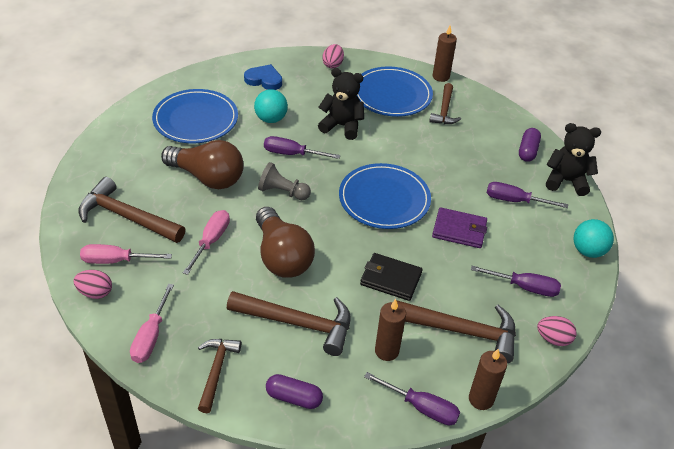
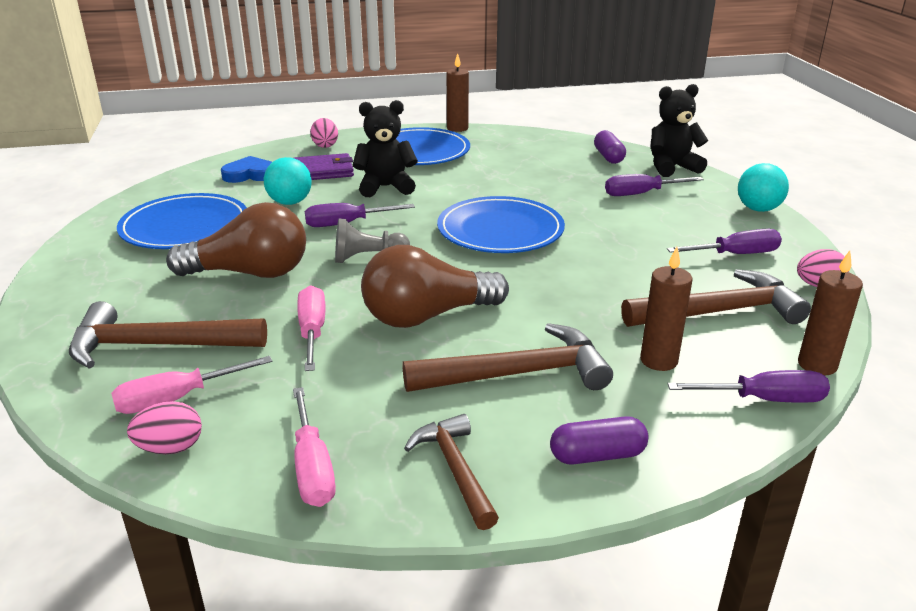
camera: 25 degrees left, 15 degrees down
(282, 256) = (427, 316): brown light bulb -> brown light bulb turned 120 degrees clockwise
(390, 279) = (585, 293): black wallet -> none
(444, 110) = (489, 150): brown hammer -> none
(459, 230) = (612, 231): purple wallet -> purple wallet (323, 171)

